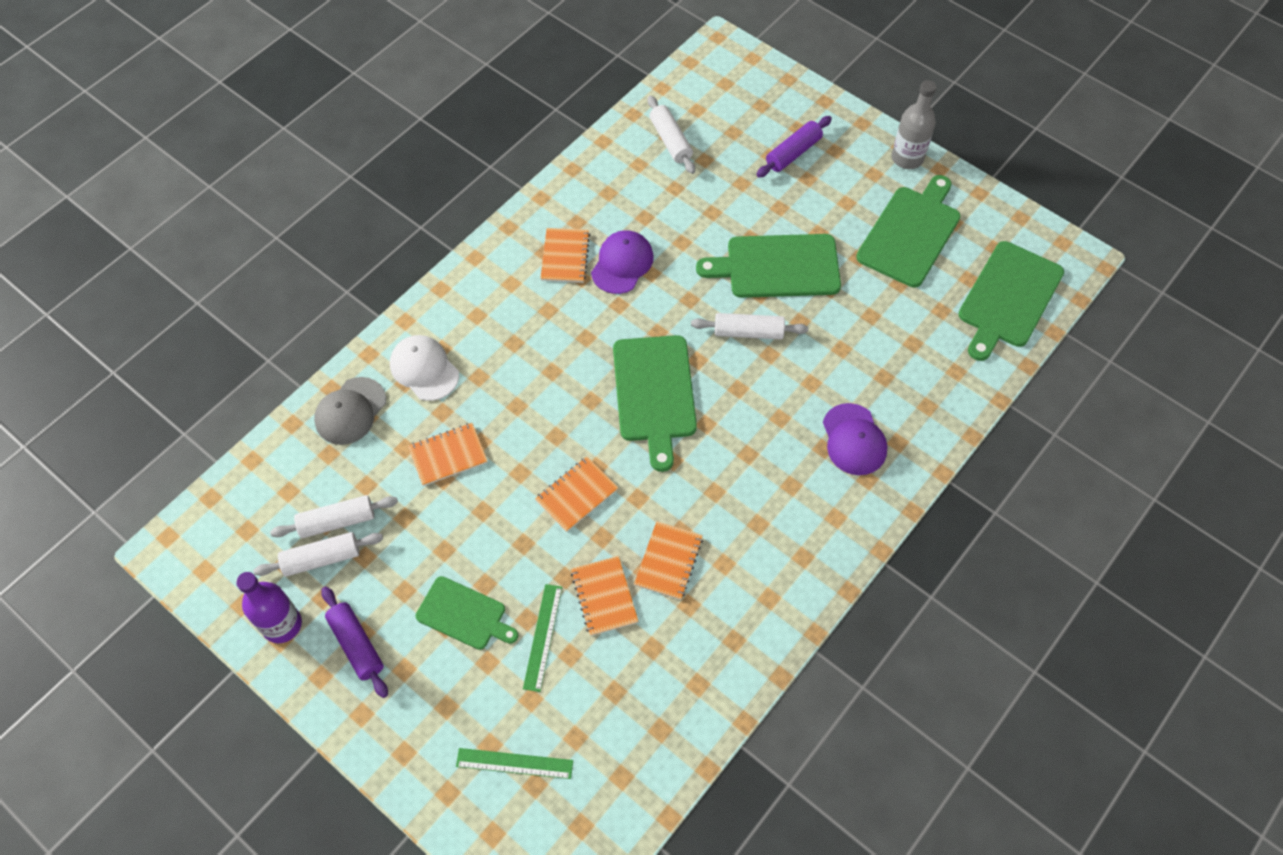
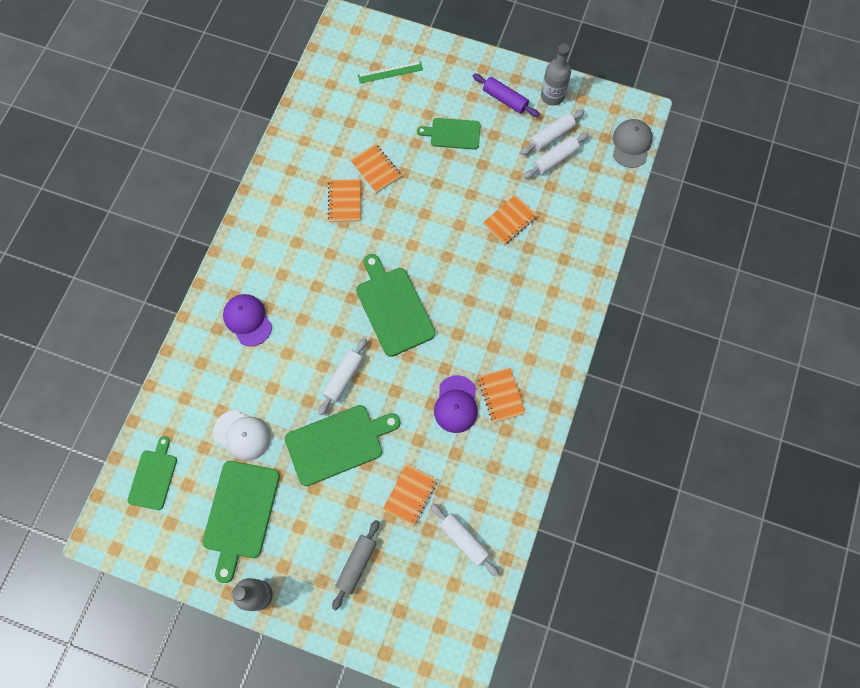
camera: 160 degrees right, 10 degrees up
(282, 624) = (552, 96): purple bottle -> grey bottle
(350, 411) = (587, 228): grey cap -> grey cap (631, 144)
(424, 369) = (556, 272): white cap -> white cap (242, 435)
(542, 637) = (402, 136): green ruler -> none
(576, 495) = (417, 222): orange notebook -> orange notebook (410, 494)
(748, 332) = (343, 378): white rolling pin -> white rolling pin turned 45 degrees counterclockwise
(793, 153) = (356, 564): purple rolling pin -> grey rolling pin
(1009, 298) = (153, 477): green cutting board -> green cutting board, size x0.62

